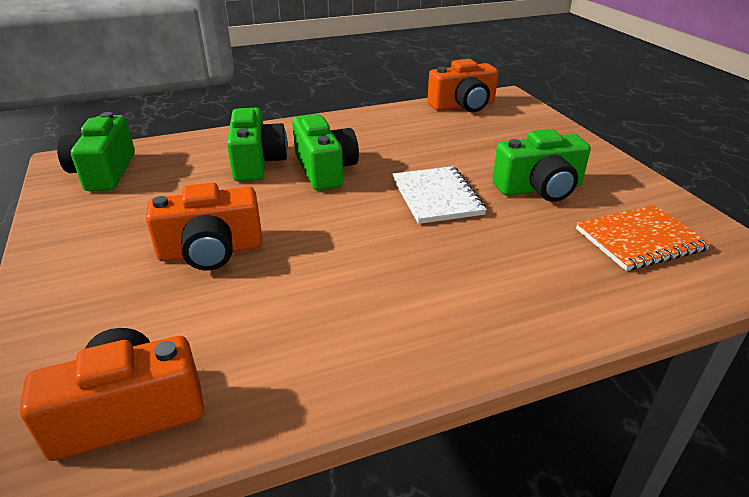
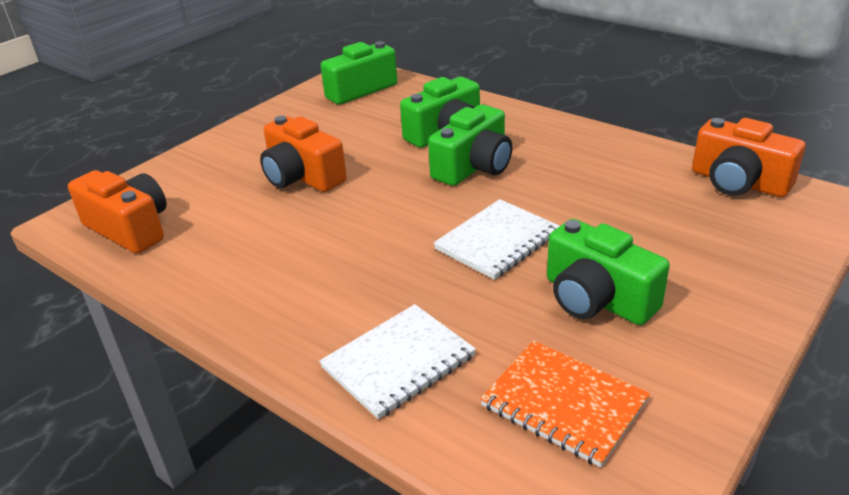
camera: 60 degrees right, 0 degrees up
(551, 291) = (398, 362): none -> white notebook

